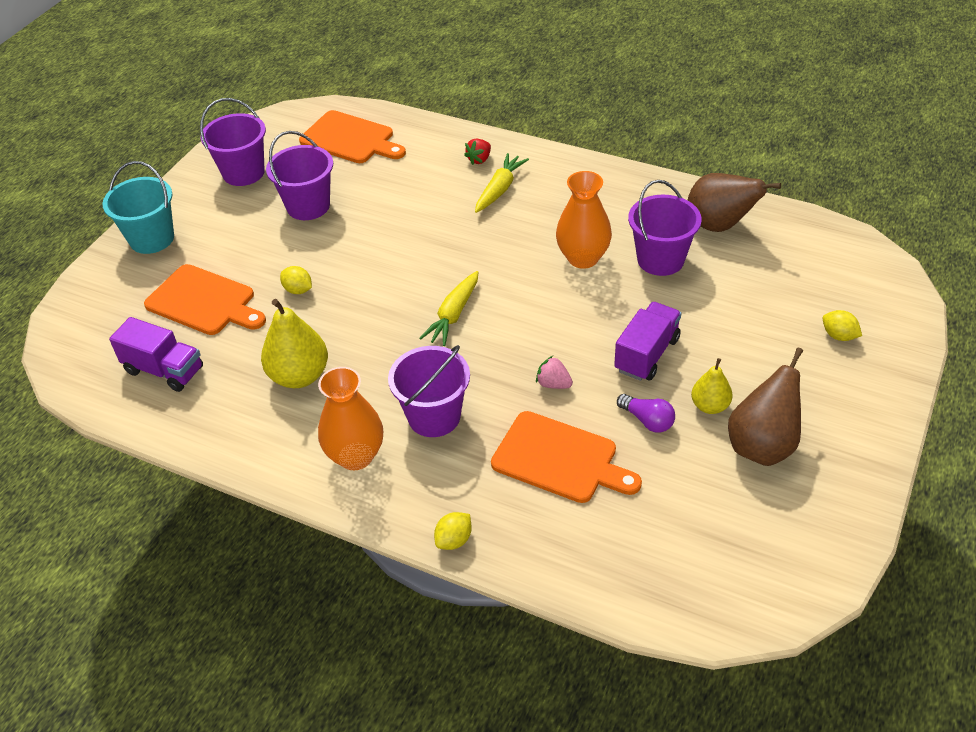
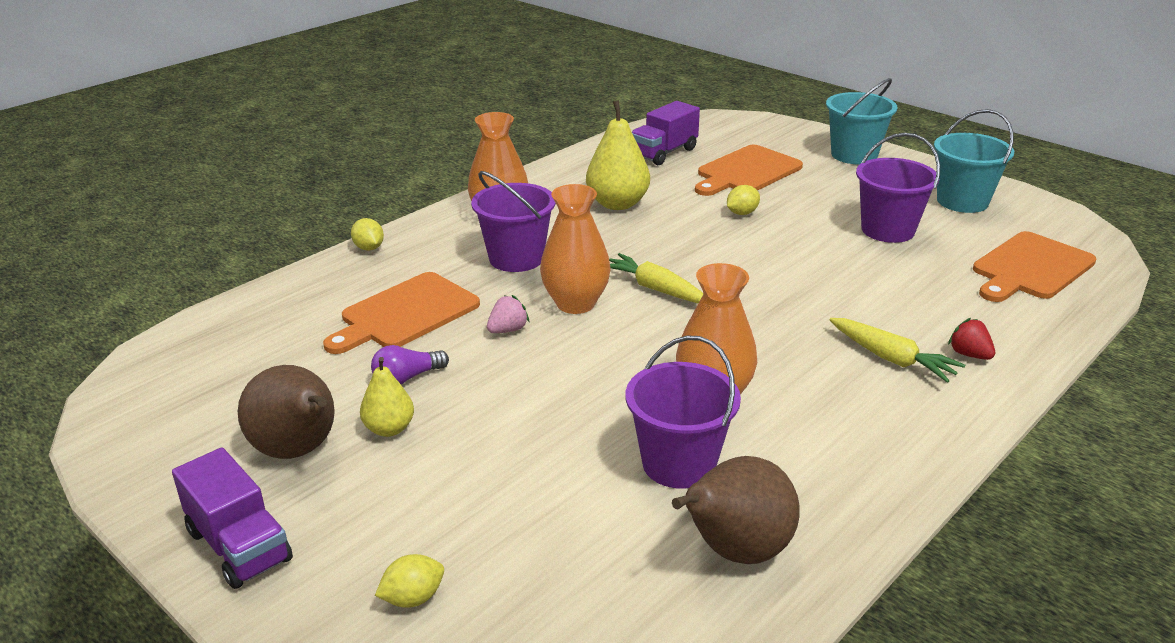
camera: 105 degrees right, 15 degrees down
(243, 173) = (962, 201): purple bucket -> turquoise bucket
(496, 355) = (575, 303): none -> orange vase
(646, 354) = (506, 403): purple truck -> purple truck (239, 546)

